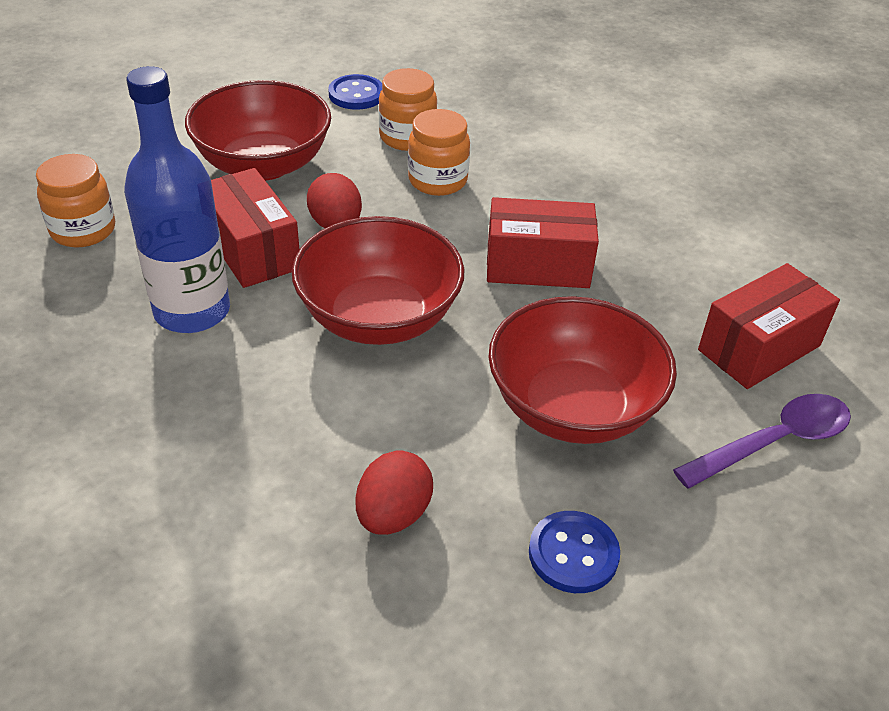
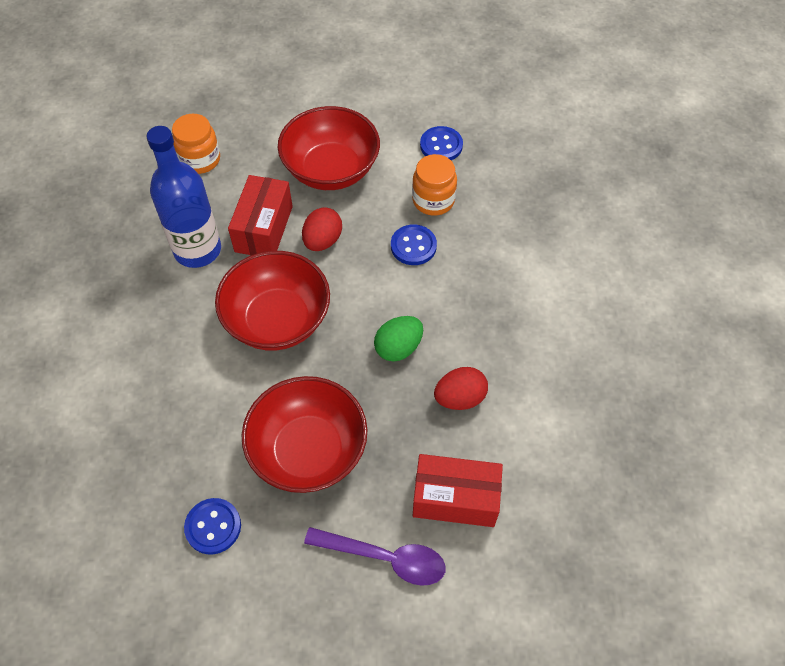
camera: 45 degrees right, 15 degrees up
(393, 514) = (162, 438): red egg -> red egg (460, 398)
(437, 180) = (413, 246): orange jar -> blue button
(537, 266) = (398, 348): red box -> green egg

